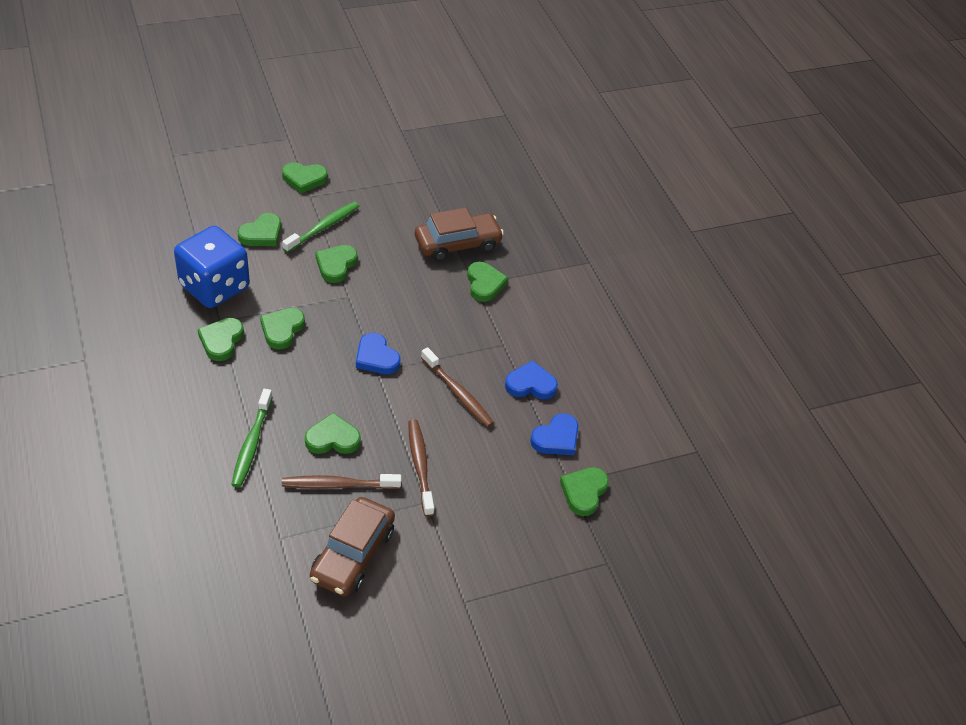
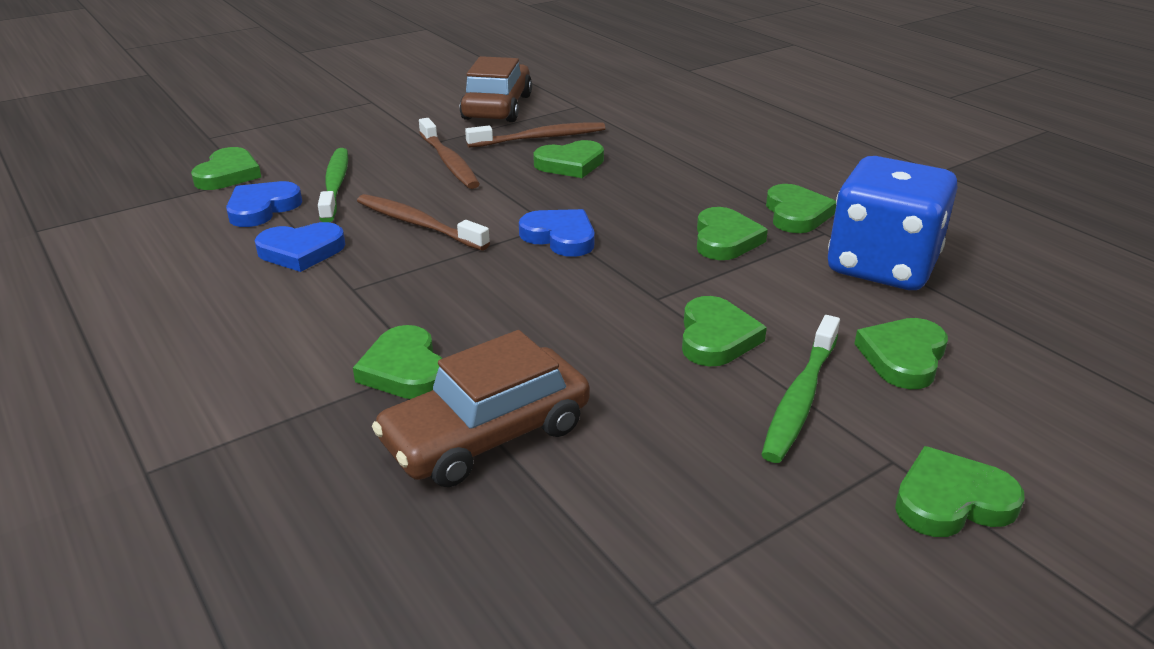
camera: 170 degrees right, 15 degrees down
(252, 443) = (663, 147): green toothbrush -> green toothbrush (335, 185)

